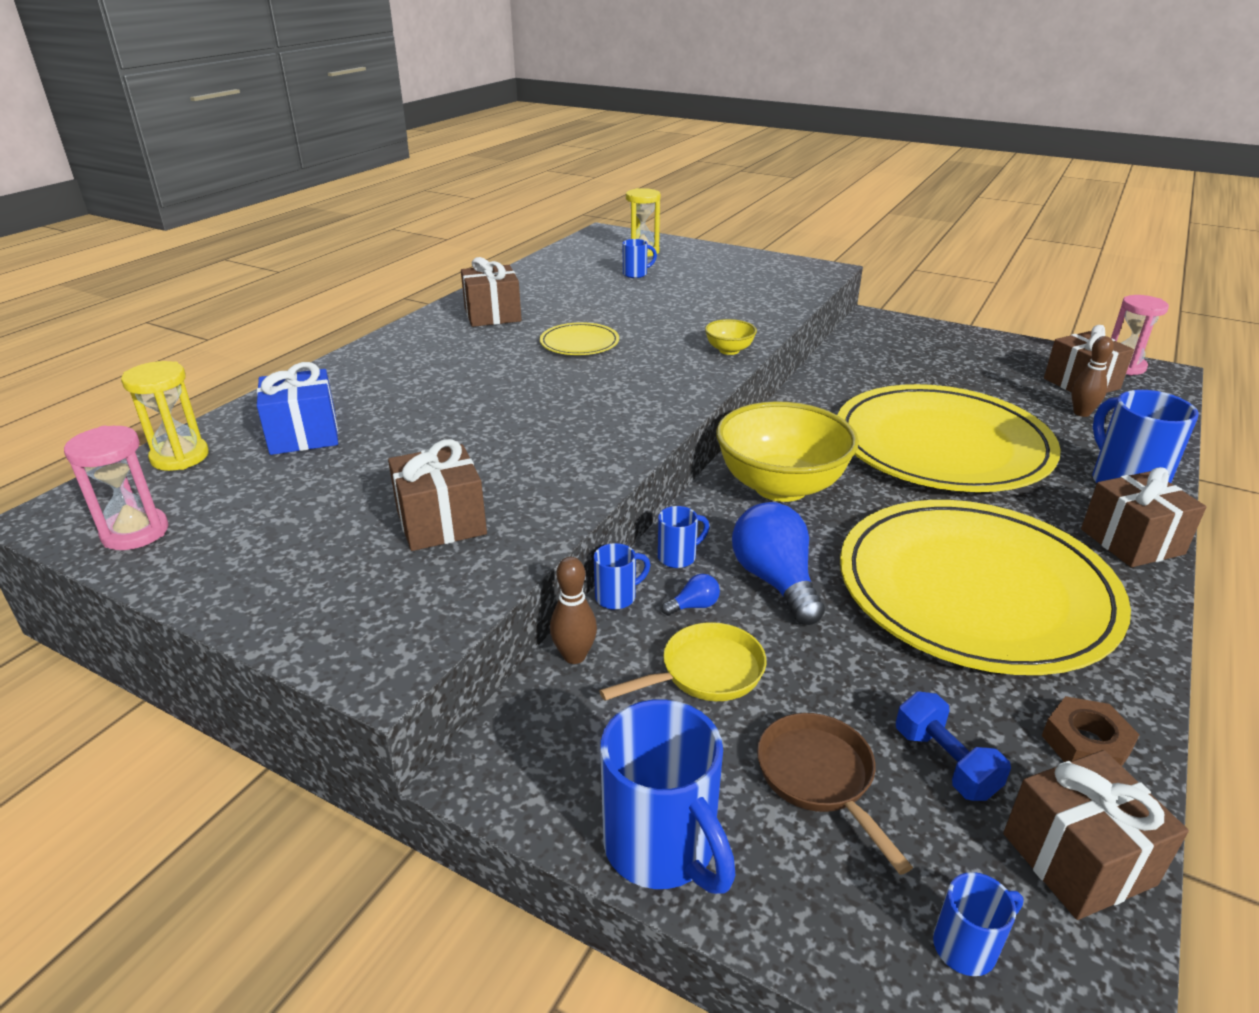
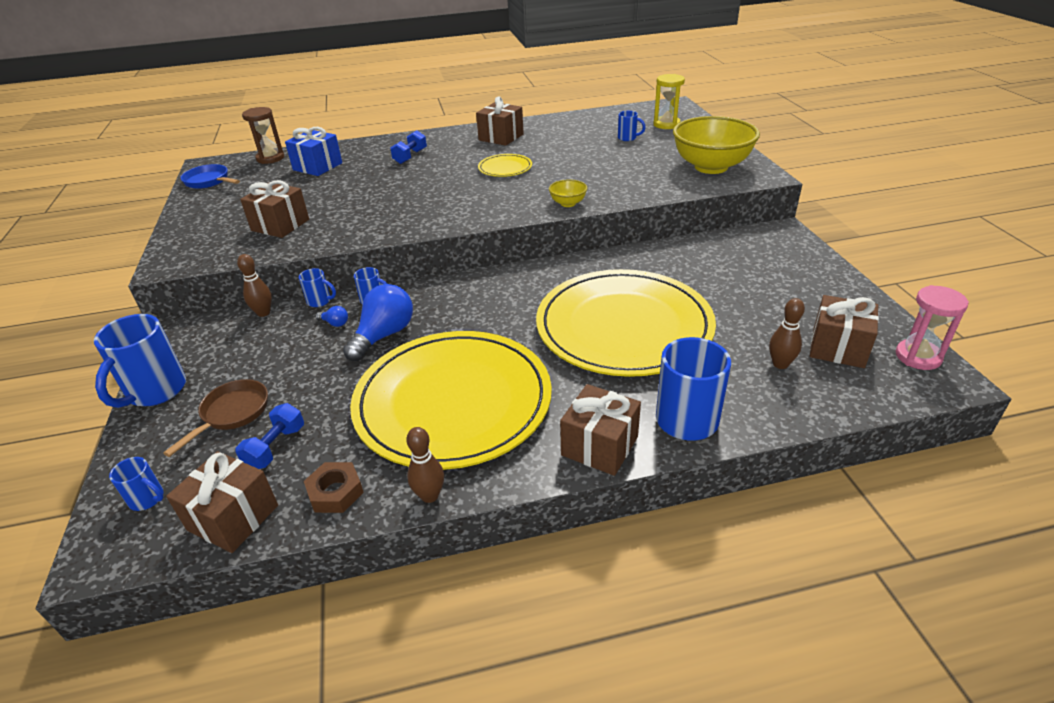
camera: 50 degrees right, 5 degrees up
(135, 532) = (209, 181): pink hourglass -> blue pan
(180, 457) = (270, 158): yellow hourglass -> brown hourglass
(424, 373) = (410, 156): none -> blue dumbbell
(705, 673) = (283, 350): yellow pan -> none
(780, 486) = (485, 297): yellow bowl -> yellow bowl (711, 167)
(1142, 674) = (430, 495): none -> brown bowling pin

